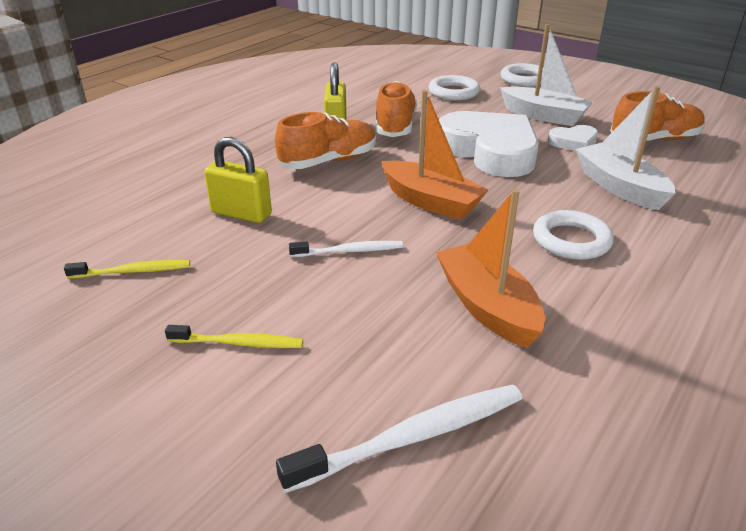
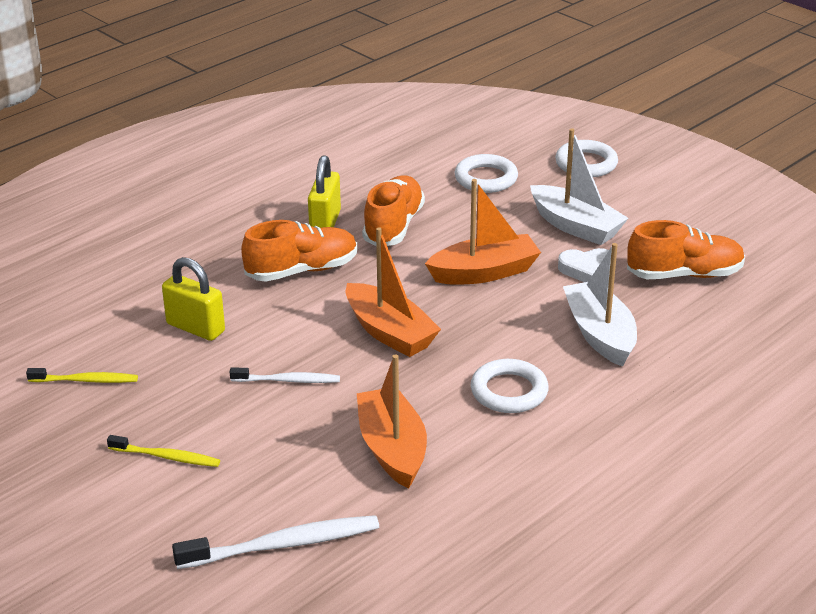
camera: 10 degrees right, 0 degrees up
(490, 151) = (484, 272): white heart -> orange boat

